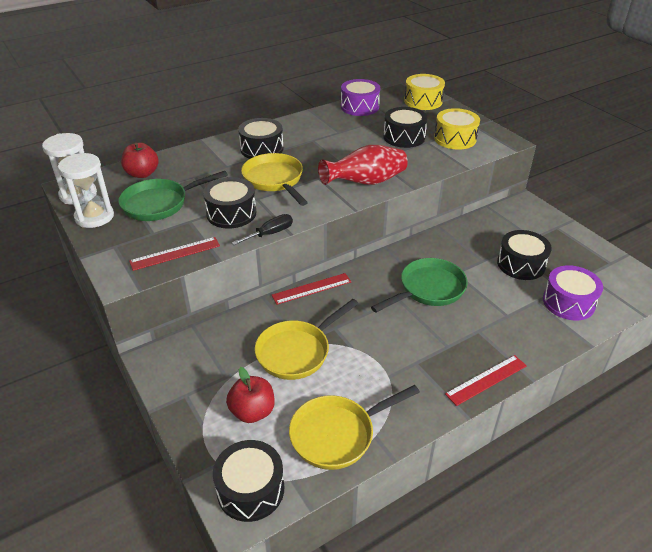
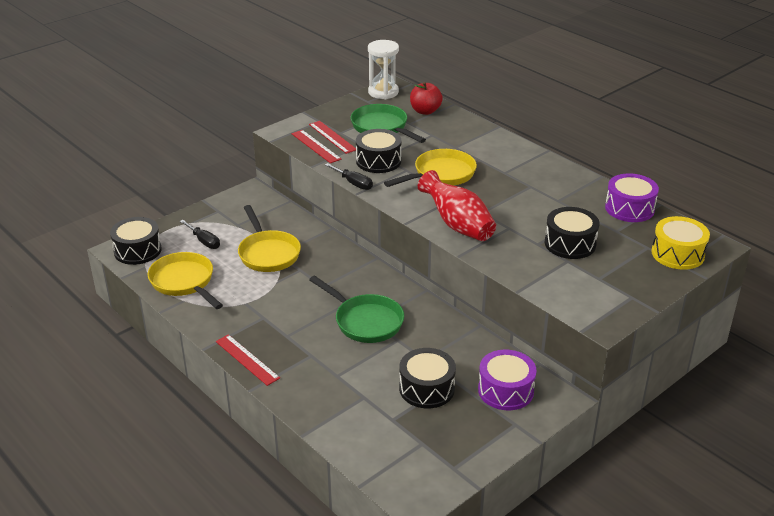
camera: 80 degrees right, 5 degrees down
(94, 217) = (355, 105): white hourglass -> none
(252, 411) = (204, 241): red apple -> black screwdriver
(262, 149) = (496, 160): black drum -> none
(297, 351) = (268, 253): yellow pan -> yellow pan turned 150 degrees counterclockwise
(311, 288) = (349, 252): red ruler -> red ruler (332, 137)
(455, 139) = (586, 281): yellow drum -> none
(568, 302) = (368, 423): purple drum -> purple drum (505, 390)

